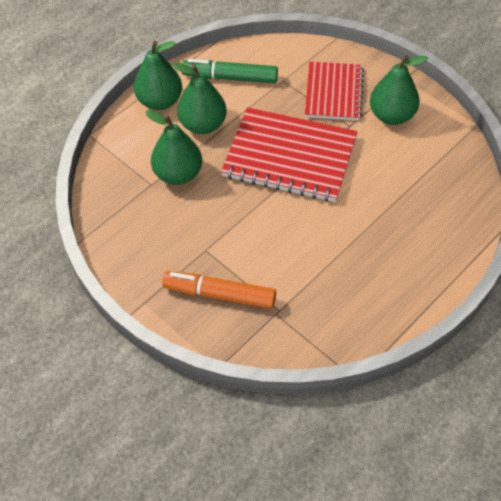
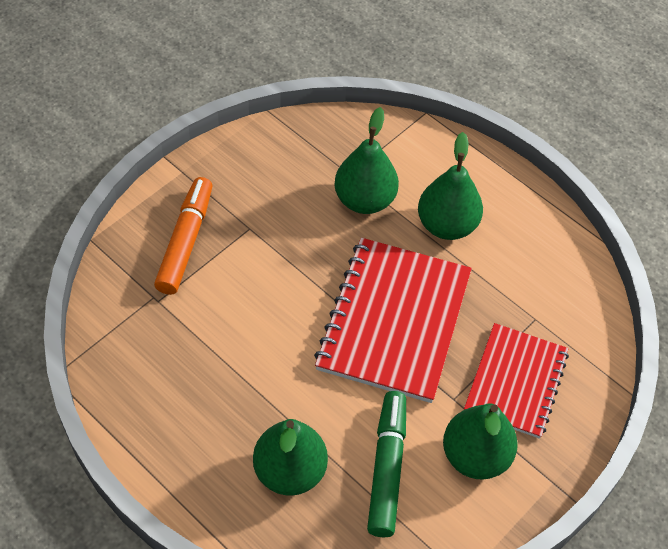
camera: 85 degrees right, 0 degrees up
(160, 101) = (485, 179): green pear -> green pear (290, 471)
(230, 78) = (534, 256): green marker -> green marker (387, 468)
(333, 93) = (515, 382): red notebook -> red notebook turned 75 degrees counterclockwise

